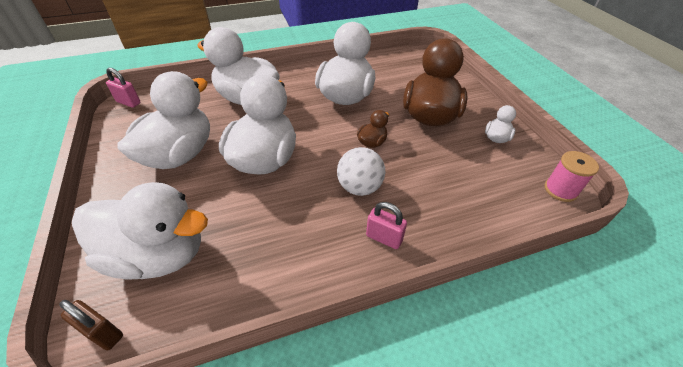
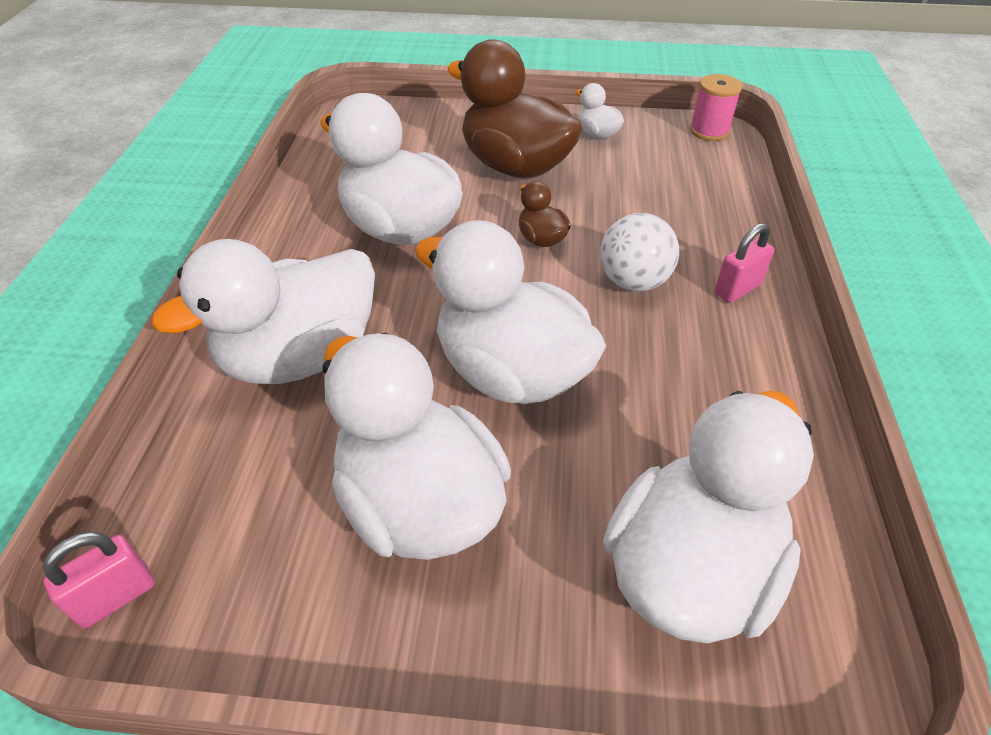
camera: 65 degrees left, 0 degrees up
(103, 333) = (843, 670): brown padlock -> none

